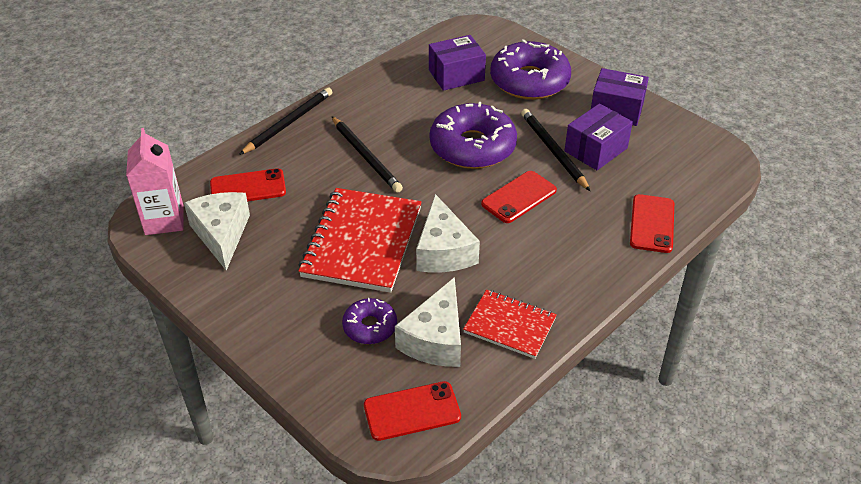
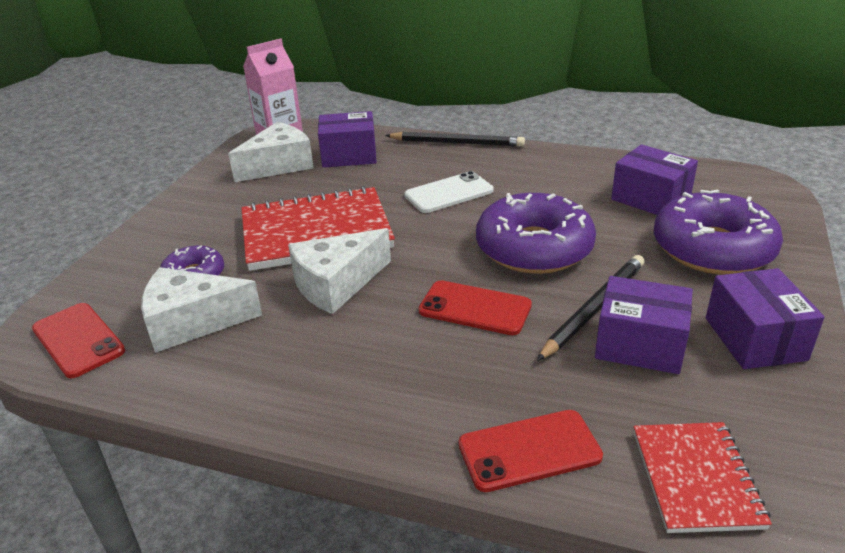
camera: 65 degrees right, 10 degrees down
(248, 187) = (349, 155): red phone -> purple box
(366, 156) = (449, 193): black pencil -> white phone
(509, 325) = (237, 370): red notebook -> red notebook (696, 478)

